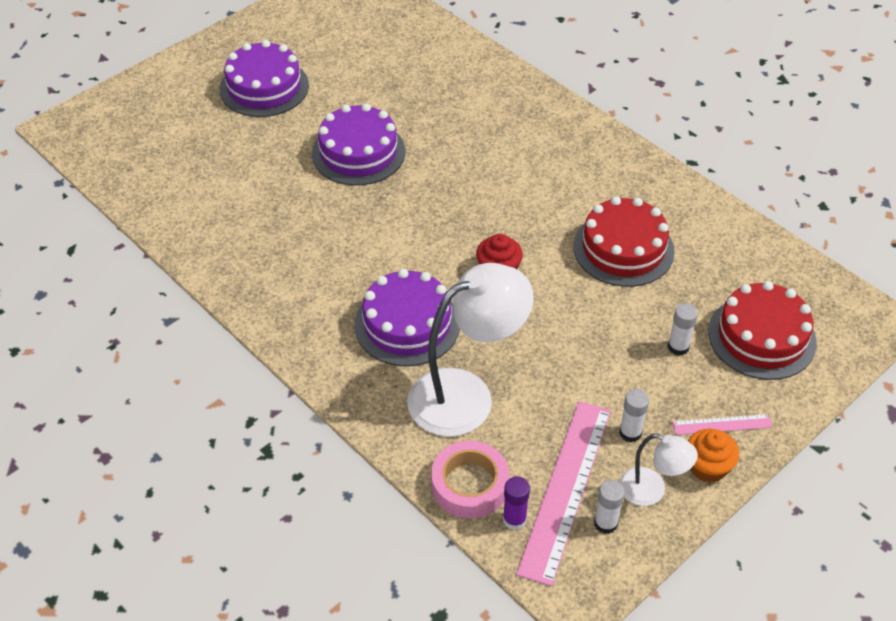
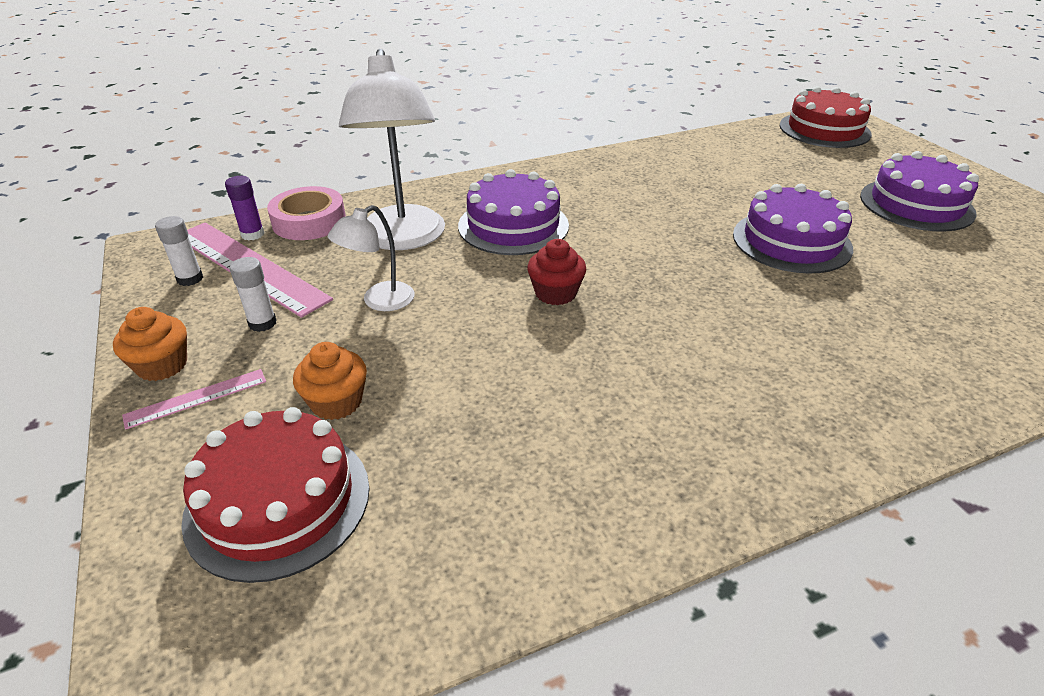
camera: 110 degrees right, 10 degrees down
(623, 249) = (539, 408): red cake -> red cake (824, 130)
(651, 491) = (185, 316): white lamp -> white lamp (379, 301)
(678, 347) = (336, 402): white glue stick -> orange cupcake
(722, 424) = (196, 398): pink ruler -> pink ruler turned 45 degrees clockwise

